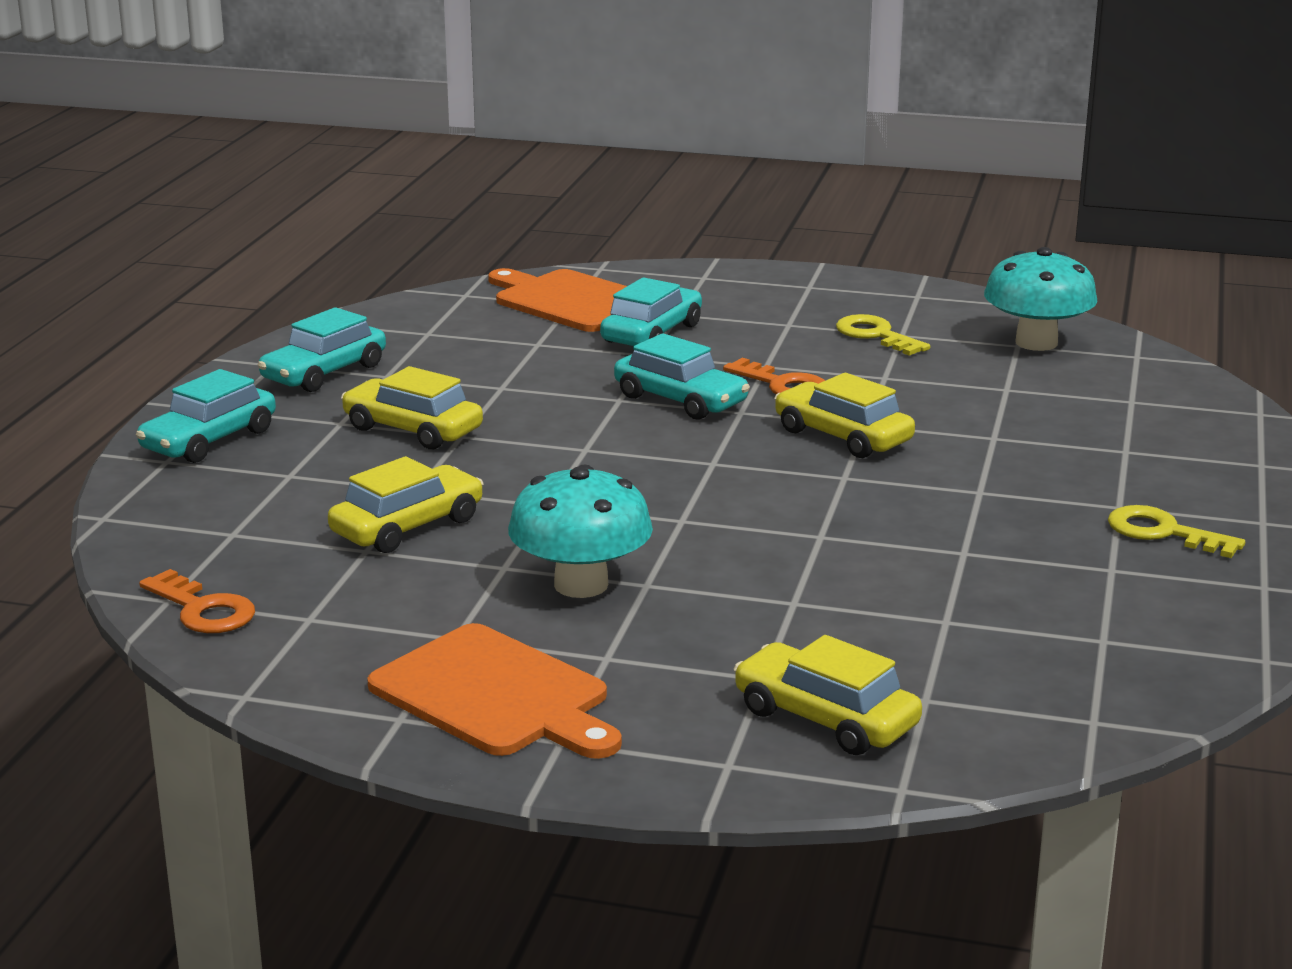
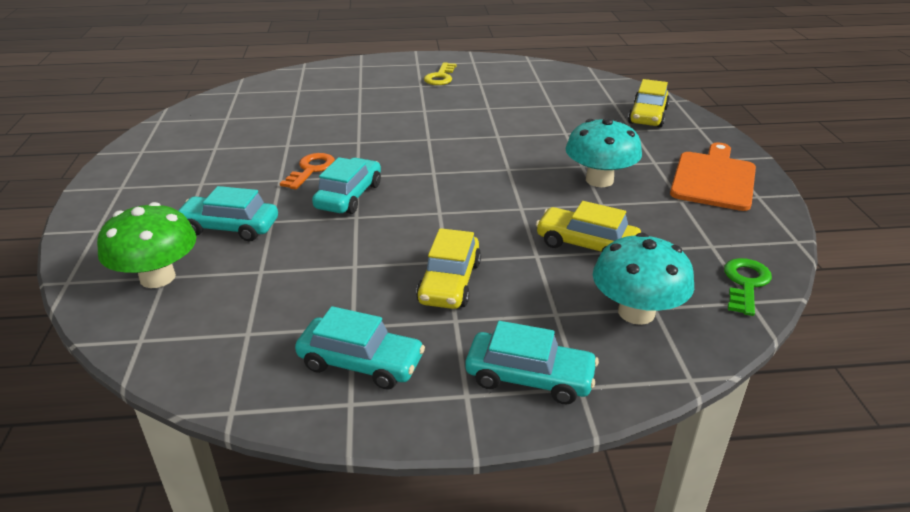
camera: 110 degrees left, 10 degrees up
(203, 609) = (745, 283): orange key -> green key
(571, 301) = (157, 277): orange cutting board -> green mushroom
(843, 436) = (378, 145): yellow car -> none
(876, 335) = (219, 154): yellow key -> none
(1036, 343) = (222, 114): turquoise mushroom -> turquoise mushroom (636, 312)

